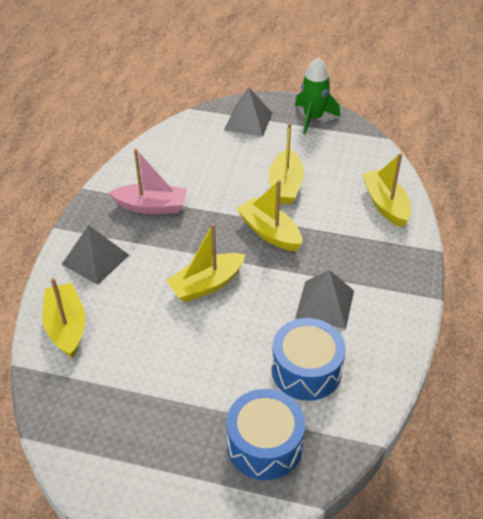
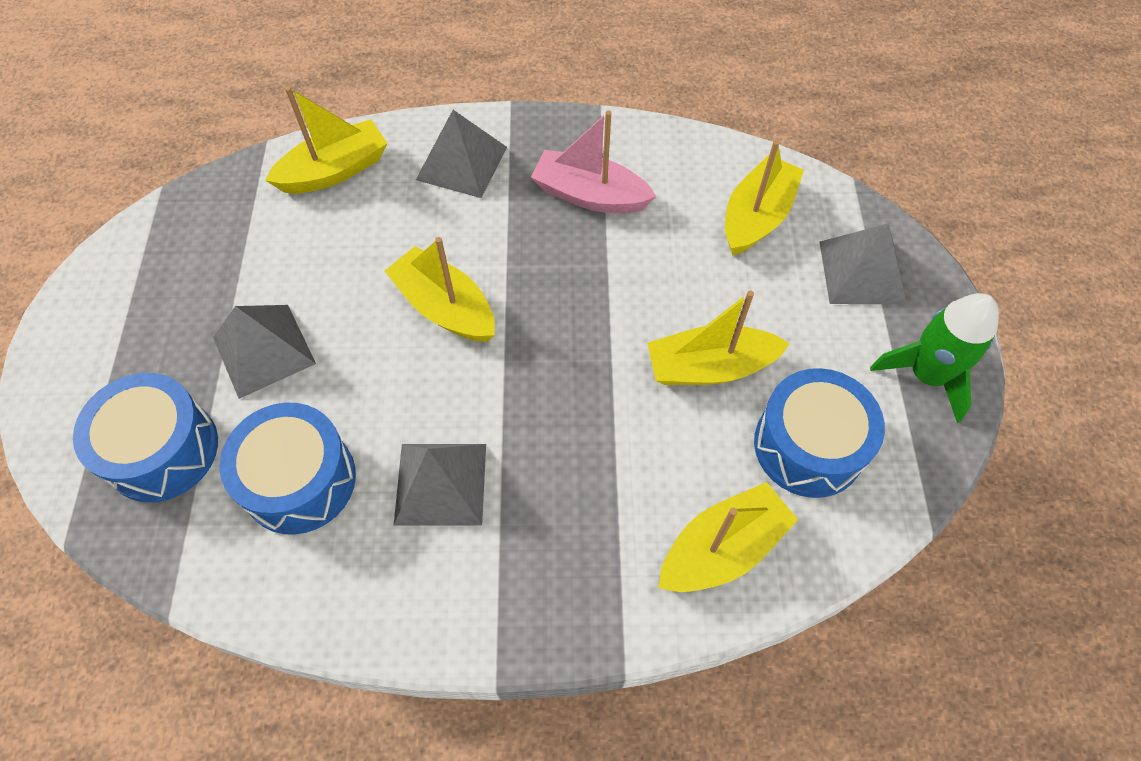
camera: 75 degrees right, 15 degrees up
(151, 206) = (590, 195): pink boat -> pink boat turned 120 degrees clockwise
(204, 381) = (264, 350): none -> grey pyramid
(269, 232) = (583, 367): yellow boat -> yellow boat (756, 217)
(339, 163) = (808, 446): none -> blue drum

